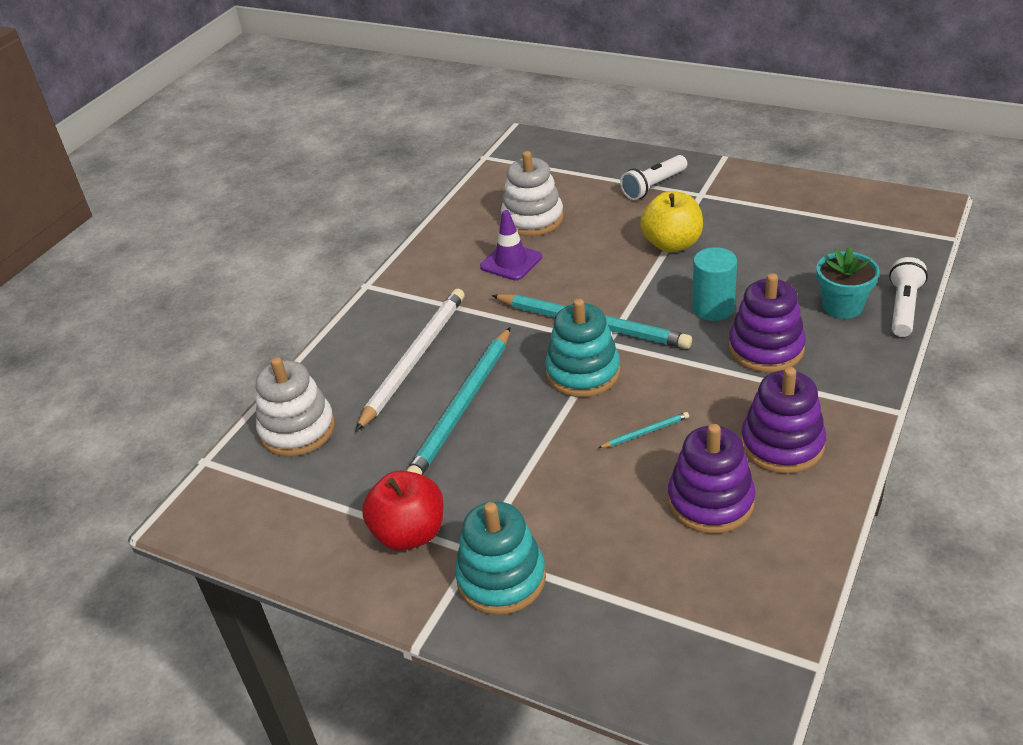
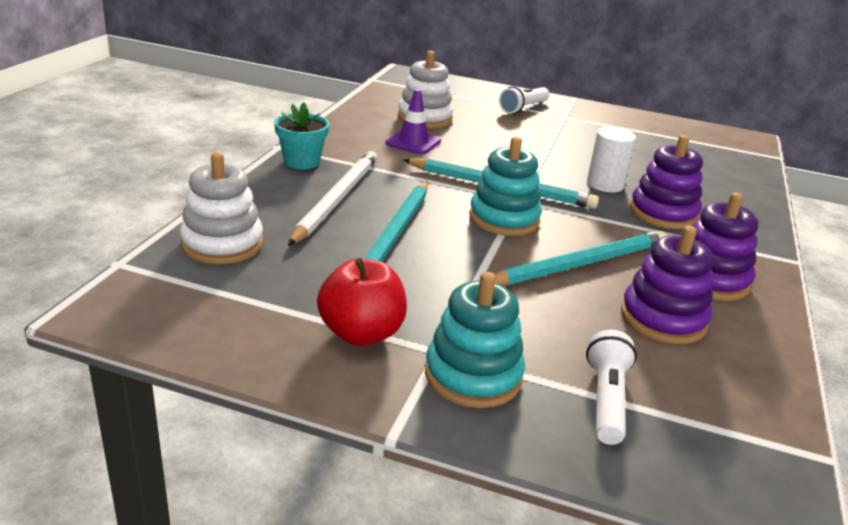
camera: 15 degrees left, 10 degrees down
(645, 432) = (579, 264): turquoise pencil -> turquoise pencil, size x2.41
(672, 244) = (553, 143): yellow apple -> none
(713, 308) = (605, 184): turquoise cylinder -> white cylinder
(842, 306) = (714, 191): turquoise flower pot -> turquoise flower pot (301, 162)
(903, 308) = (764, 195): white flashlight -> white flashlight (606, 399)

